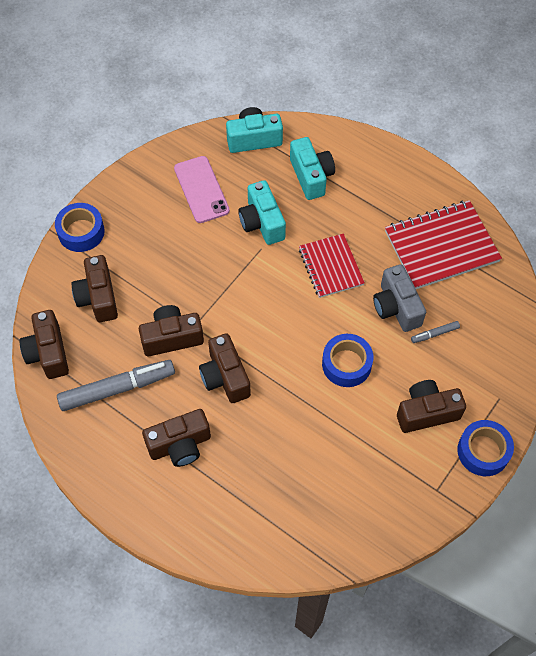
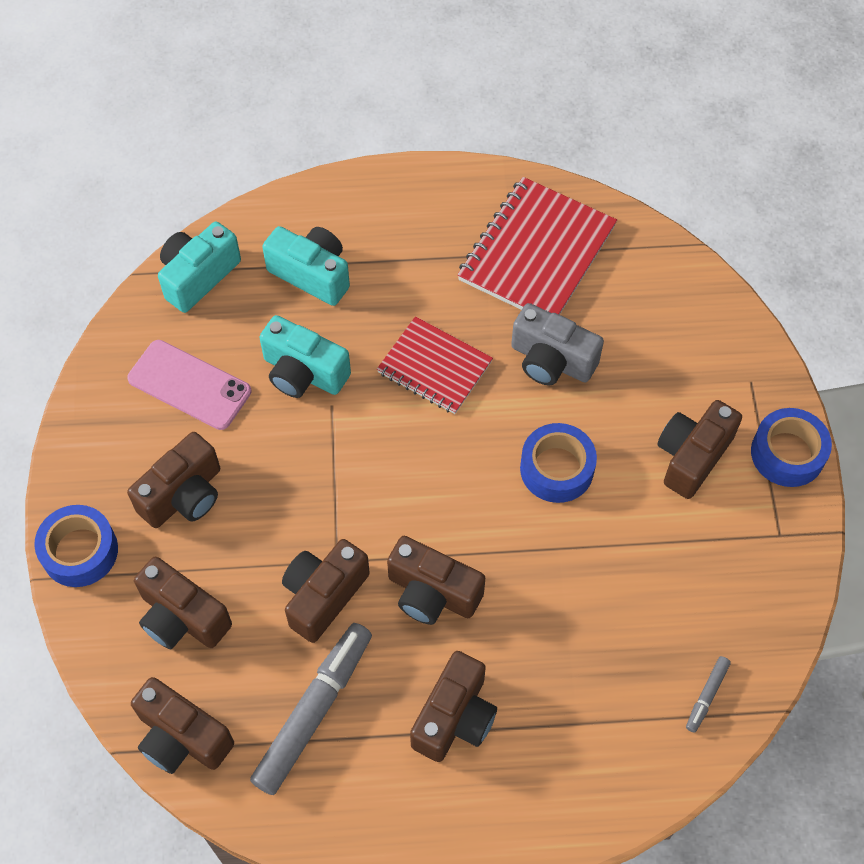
camera: 40 degrees left, 0 degrees up
(151, 240) = (183, 495): none -> brown camera
(434, 334) = (620, 360): grey marker -> grey marker (706, 696)

